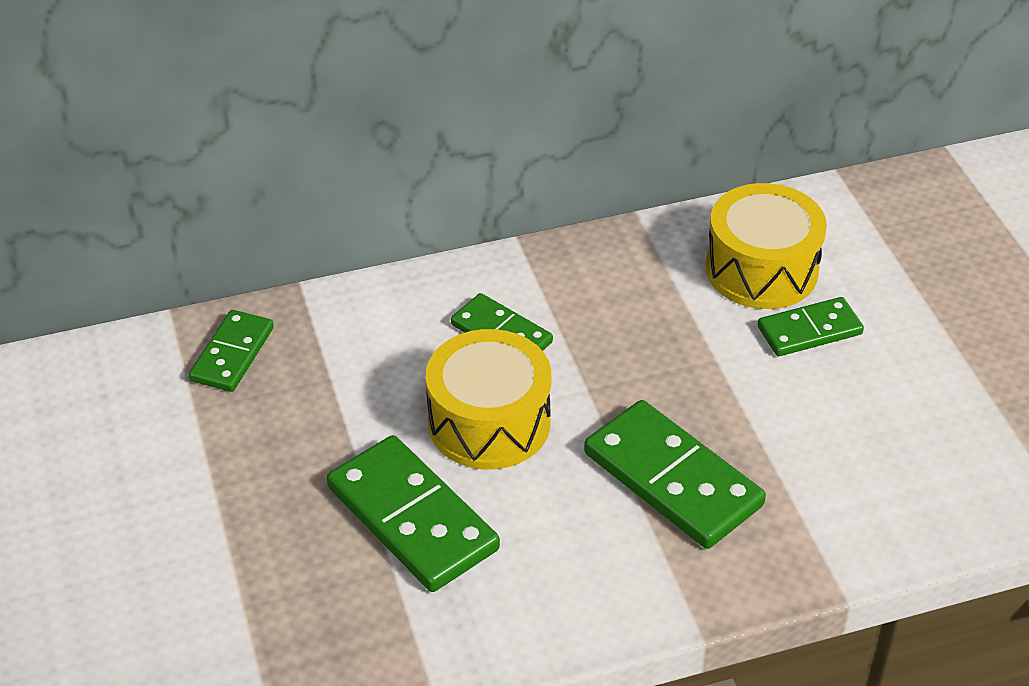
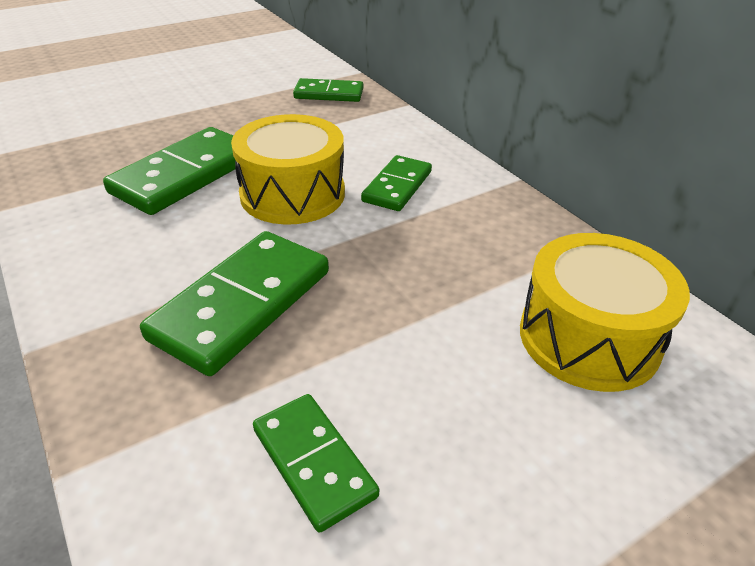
camera: 75 degrees right, 5 degrees down
(809, 330) = (511, 392): green domino -> green domino (314, 462)

